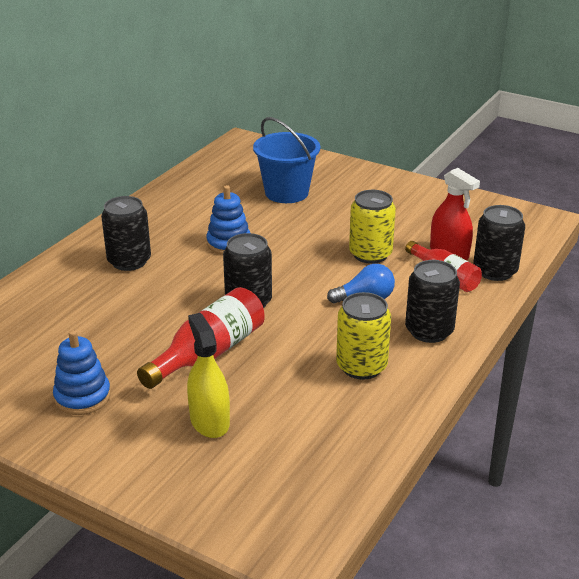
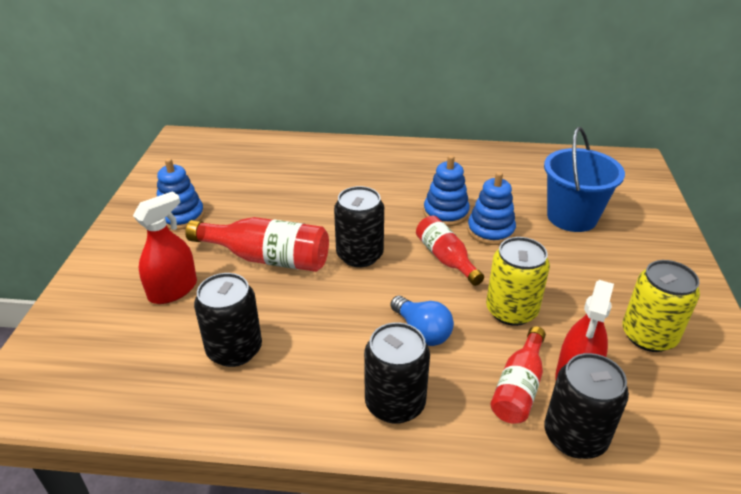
camera: 65 degrees right, 5 degrees up
(129, 261) = (373, 173): black can -> black can (234, 349)
(209, 421) = (173, 290): yellow spray bottle -> red spray bottle
(272, 231) = (490, 231): none -> blue stacking toy
(289, 262) = (446, 258): none -> red bottle
(361, 366) = (297, 364): yellow can -> yellow can (648, 336)

